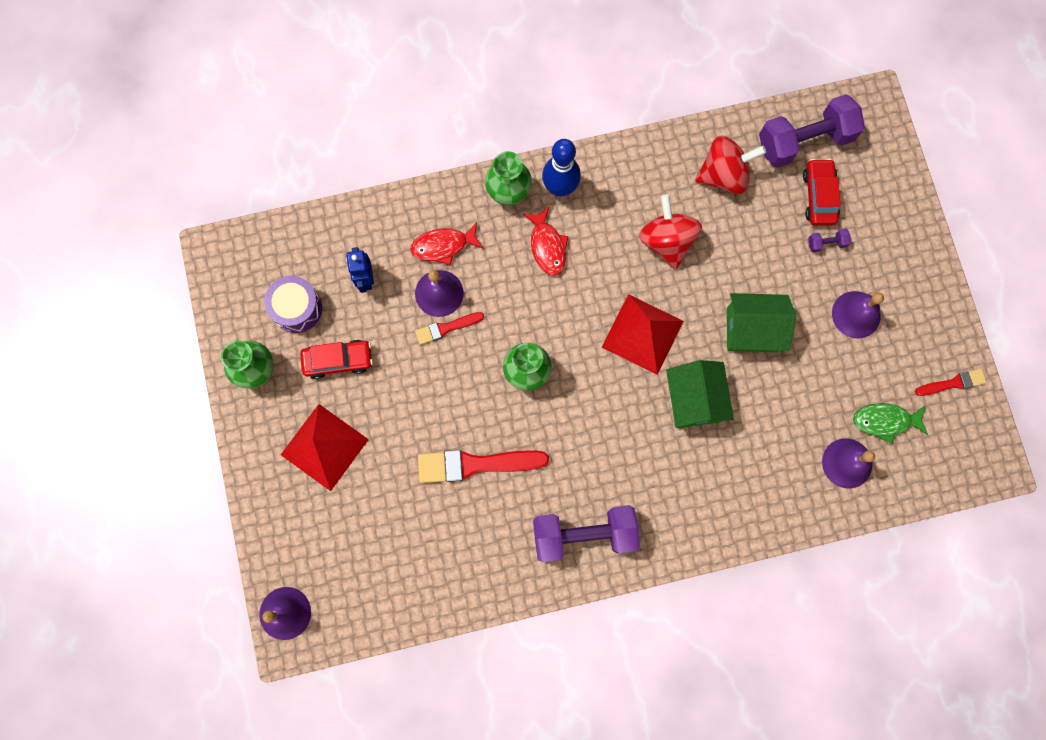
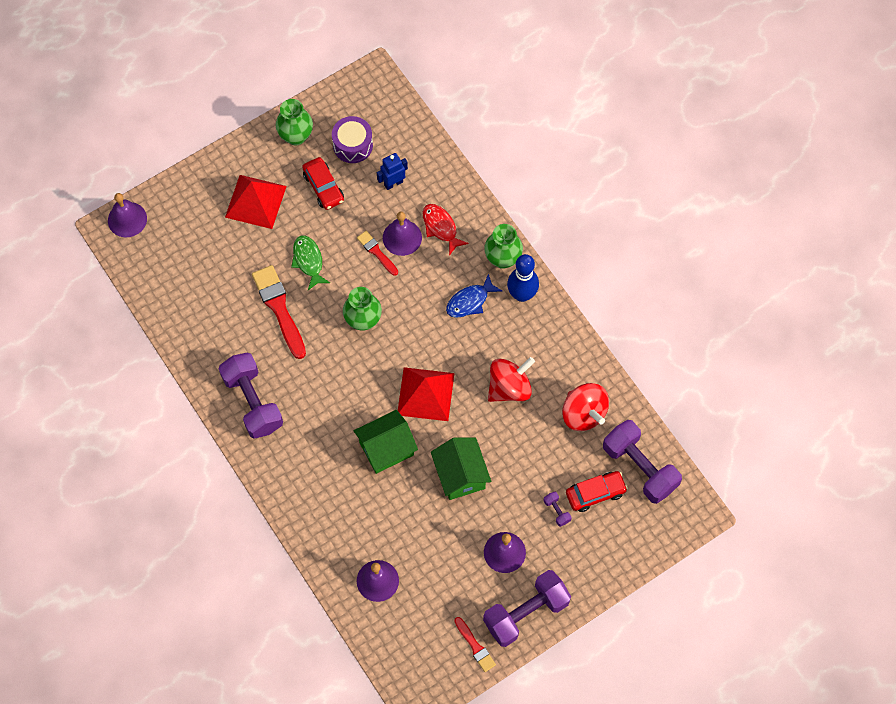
camera: 70 degrees right, 10 degrees down
(547, 246) = (470, 301): red fish -> blue fish
(885, 421) = (423, 600): green fish -> green fish (308, 261)
(931, 316) = (526, 613): none -> purple dumbbell

